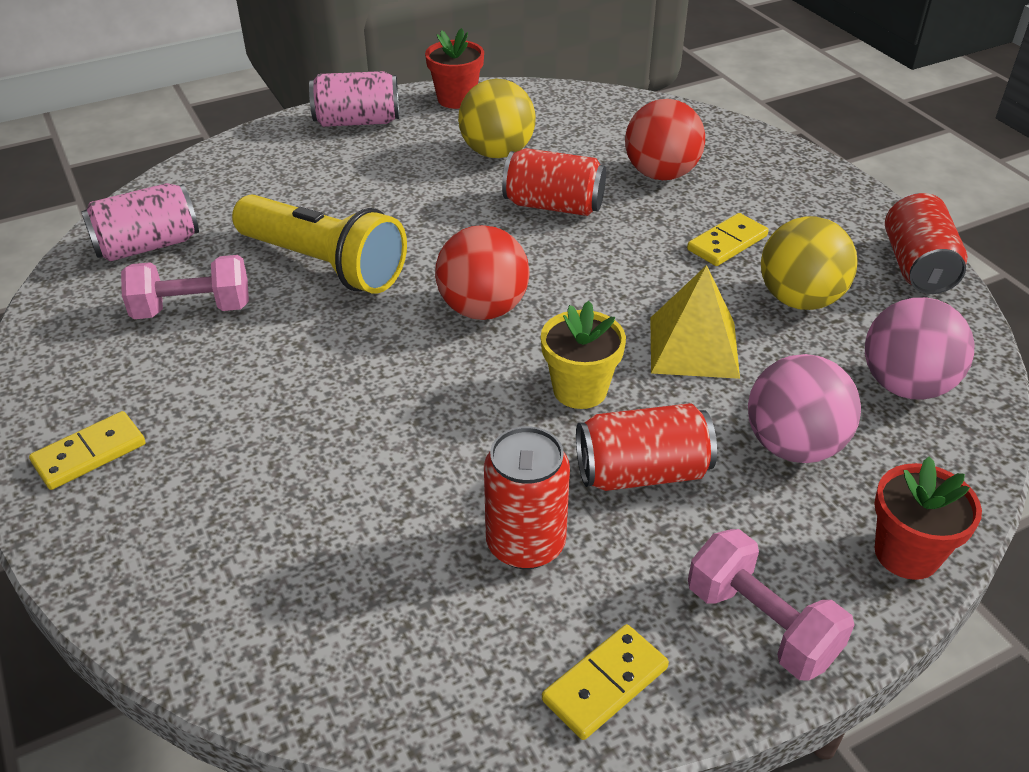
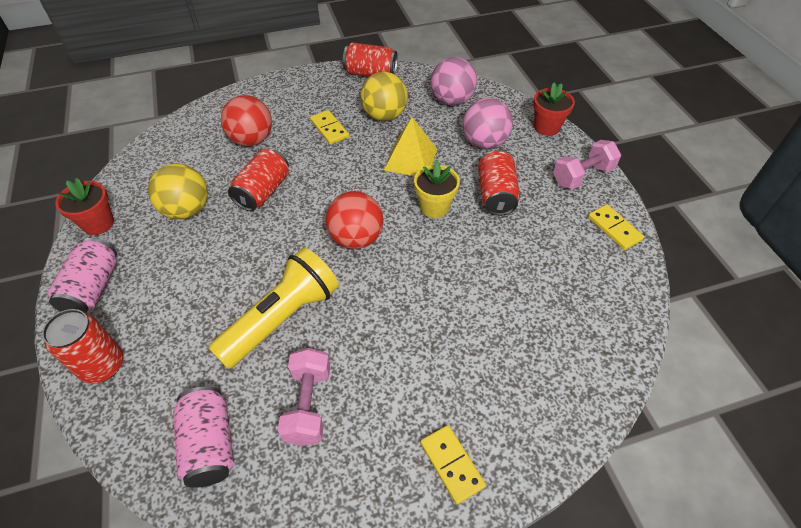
camera: 80 degrees left, 10 degrees up
(525, 544) = (538, 244): red can -> red can (102, 365)

